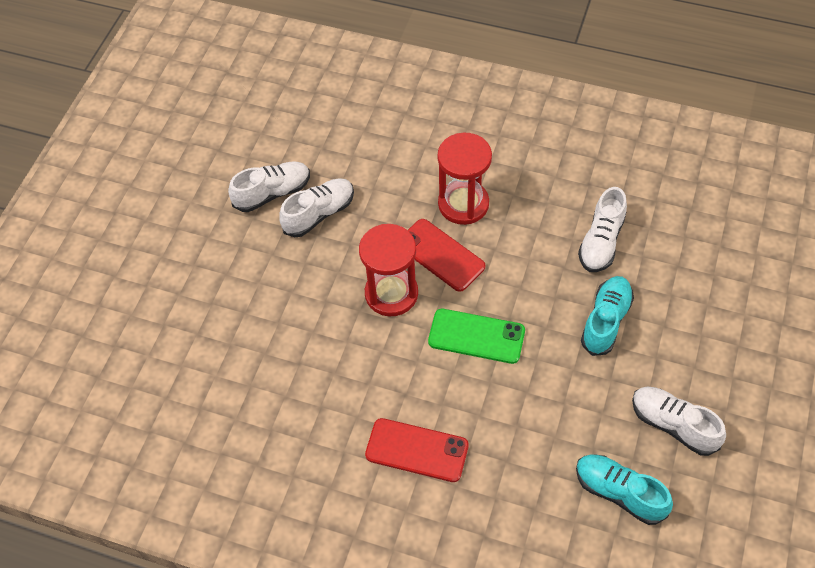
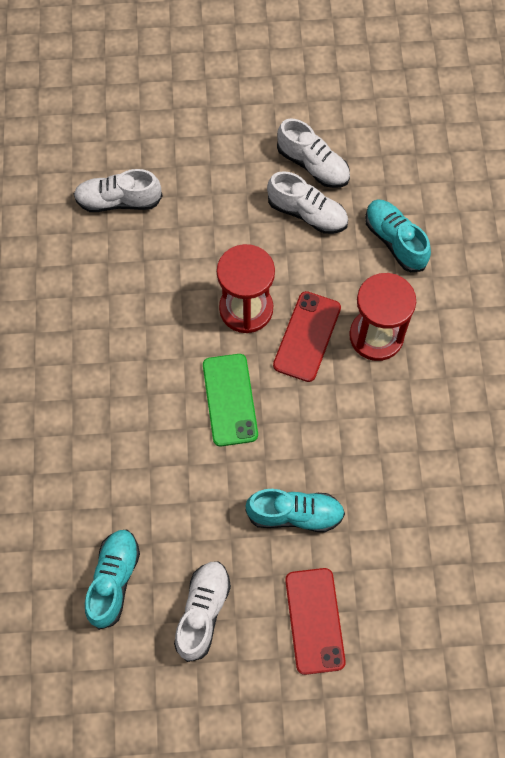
camera: 65 degrees right, 10 degrees up
(379, 159) = (395, 241): none -> turquoise shoe
(417, 450) = (94, 389): red phone -> red phone (314, 620)
(601, 242) = (388, 482): white shoe -> white shoe (119, 201)

